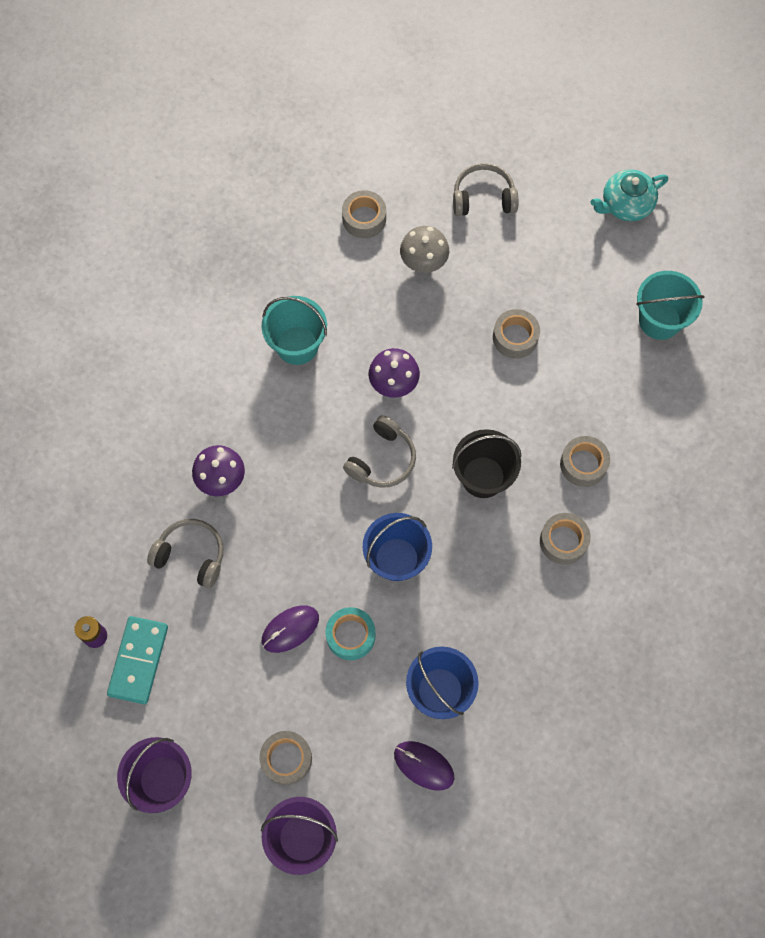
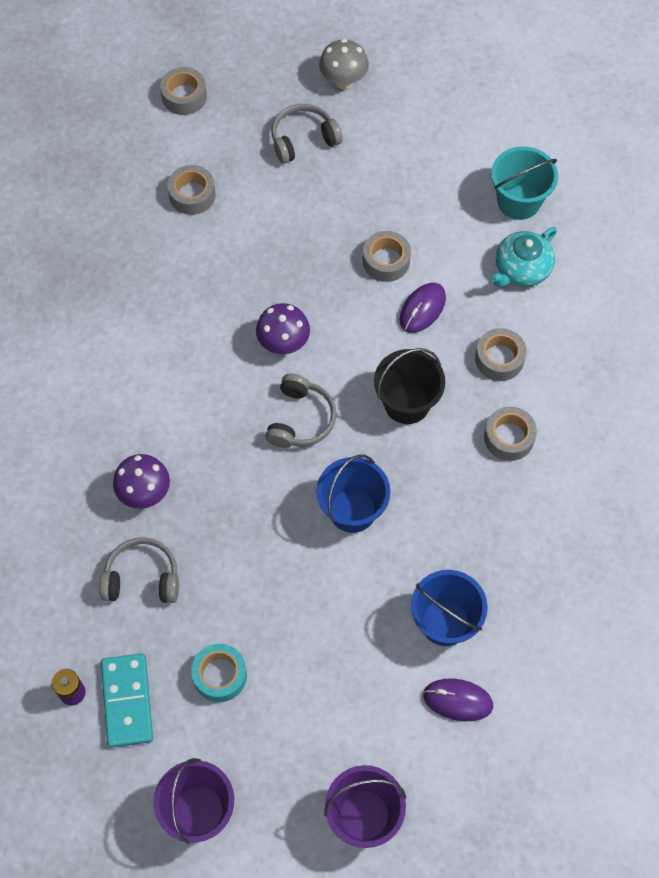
camera: 20 degrees left, 5 degrees down
(286, 759) = (317, 744): grey tape -> grey tape (184, 96)
(290, 629) = (272, 615): purple mouse -> purple mouse (422, 309)
(297, 345) = (171, 337): turquoise bucket -> none
(350, 635) = (335, 600): turquoise tape -> turquoise tape (220, 675)
(423, 263) = (268, 218): grey mushroom -> grey mushroom (343, 80)
(625, 205) = (444, 104): turquoise teapot -> turquoise teapot (521, 269)

